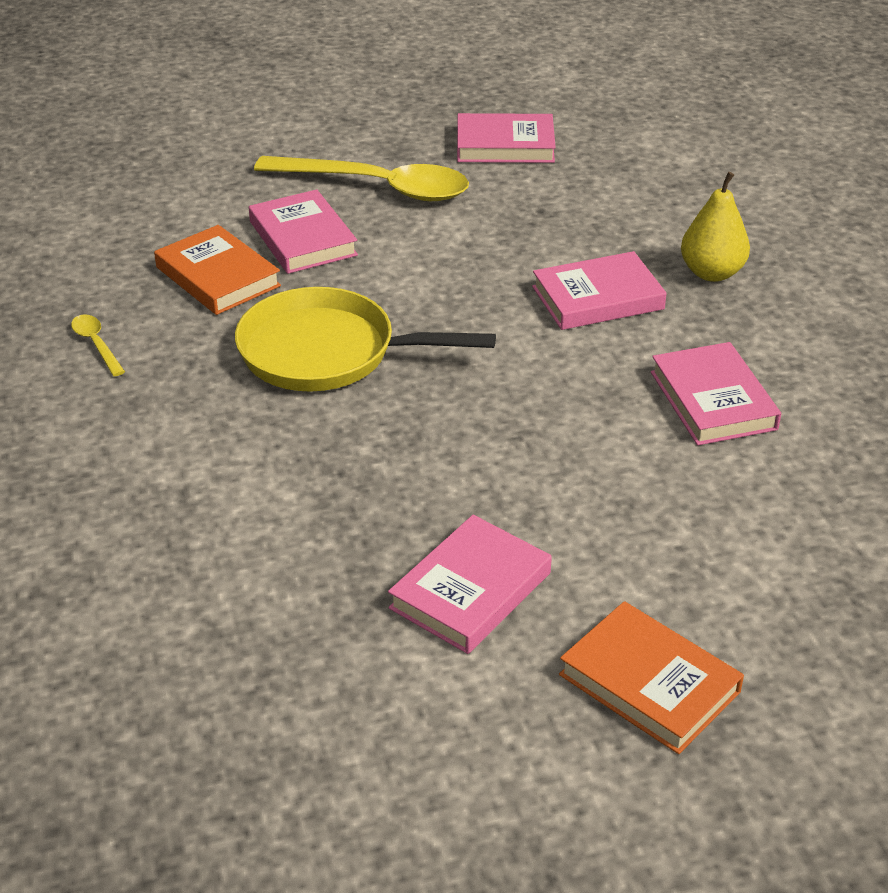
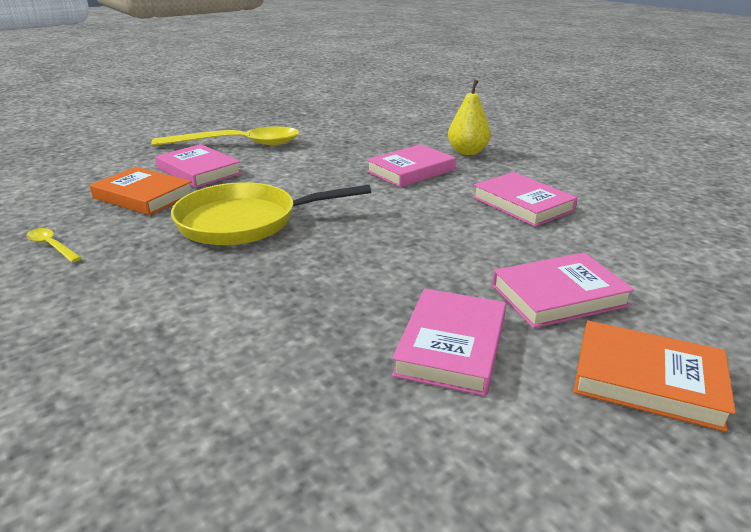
camera: 20 degrees left, 10 degrees down
(505, 145) = (307, 120): pink book -> pink book (558, 295)

